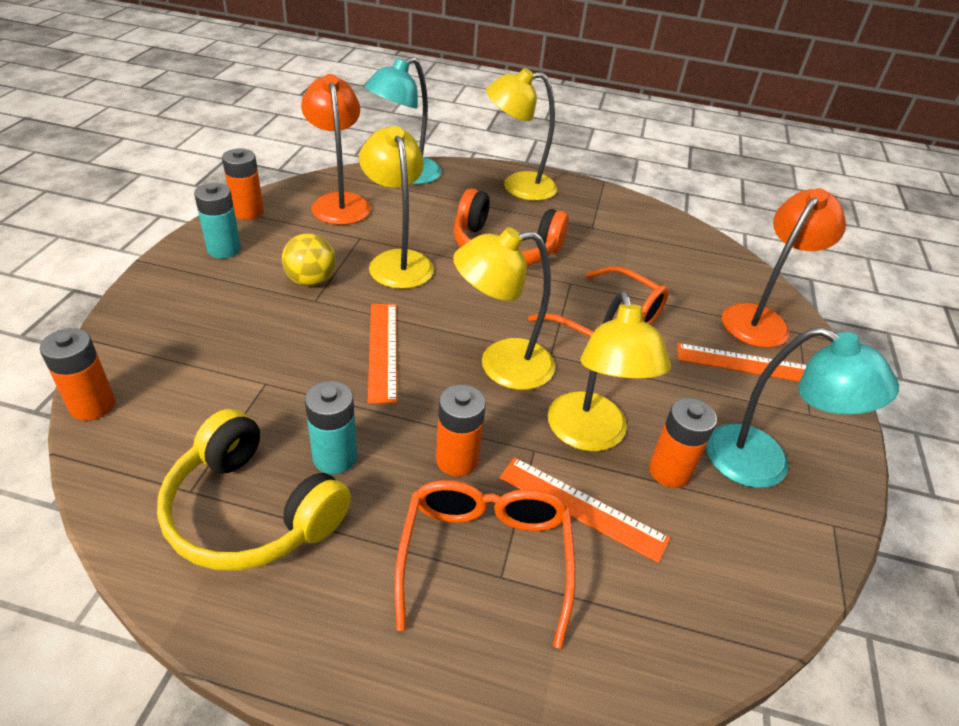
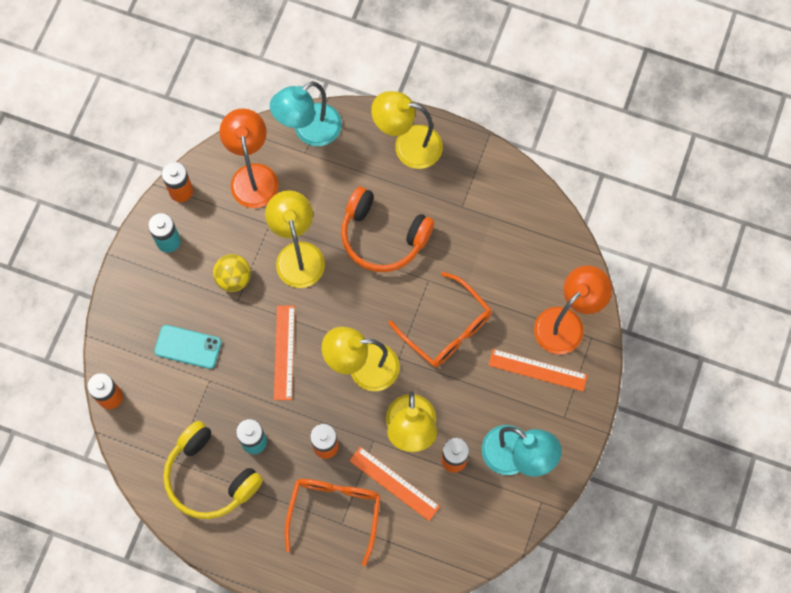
camera: 10 degrees right, 30 degrees up
(235, 346) = (188, 347): none -> turquoise phone

